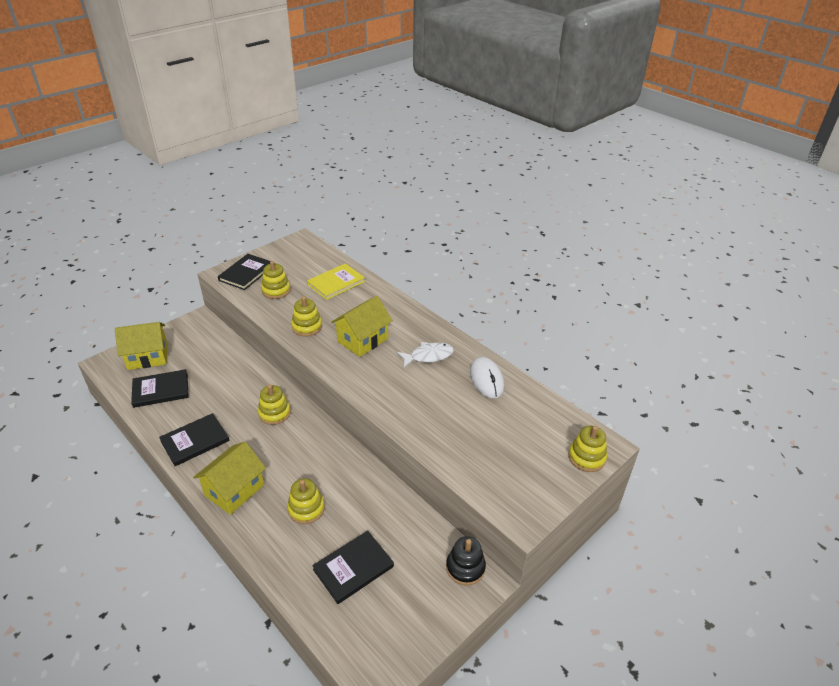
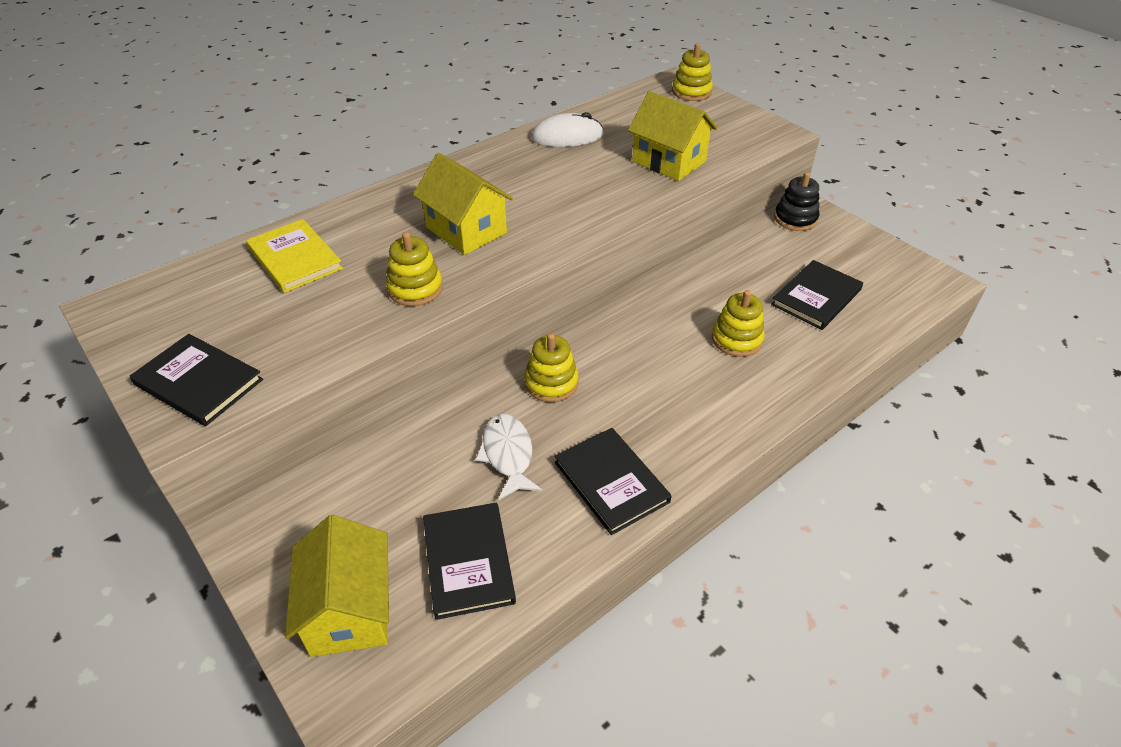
camera: 85 degrees left, 5 degrees up
(234, 490) = (713, 417): yellow house -> yellow house (669, 161)
(276, 290) = (285, 333): yellow stacking toy -> none
(353, 568) = (816, 297): black book -> black book turned 75 degrees clockwise
(428, 356) = (515, 175): white fish -> white fish (508, 455)

